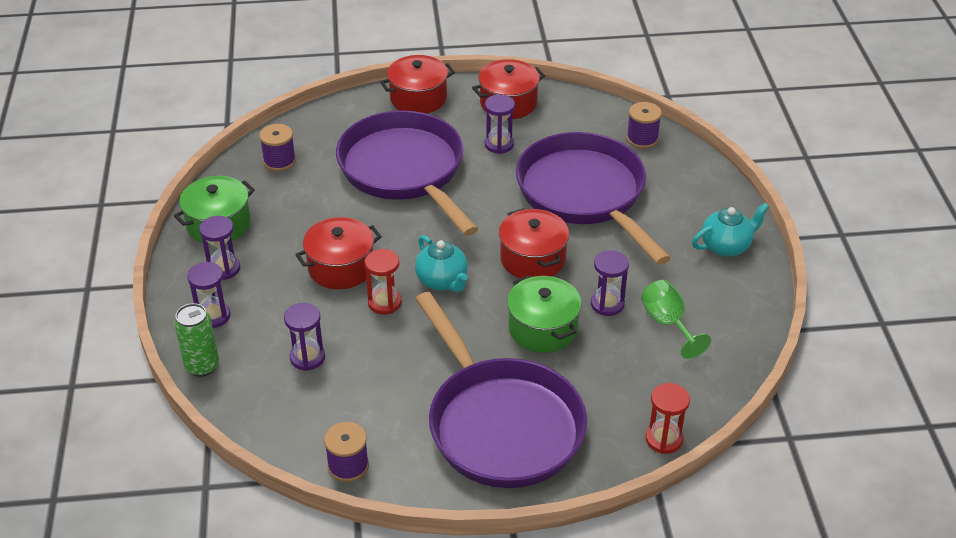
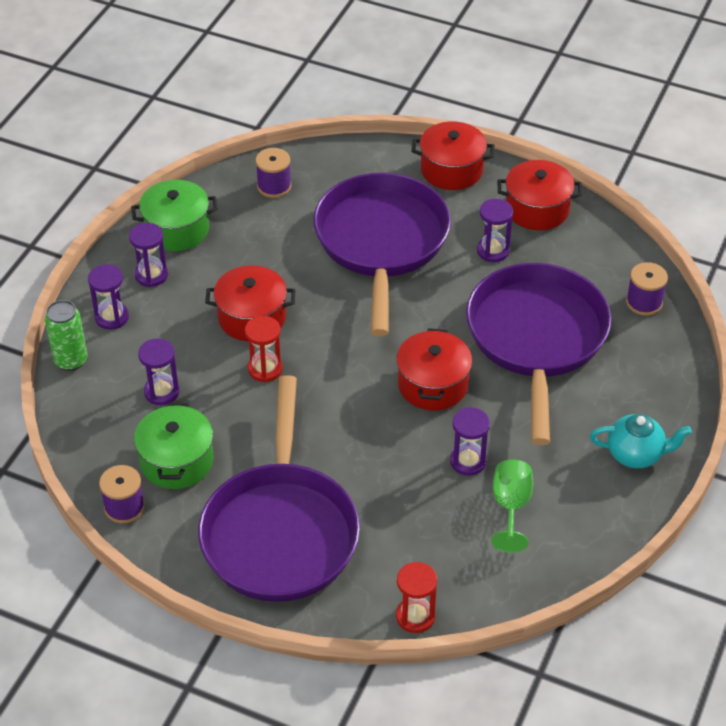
camera: 30 degrees right, 5 degrees up
(442, 281) = (332, 370): turquoise teapot -> none
(542, 328) = (388, 458): green pot -> green pot (176, 461)

